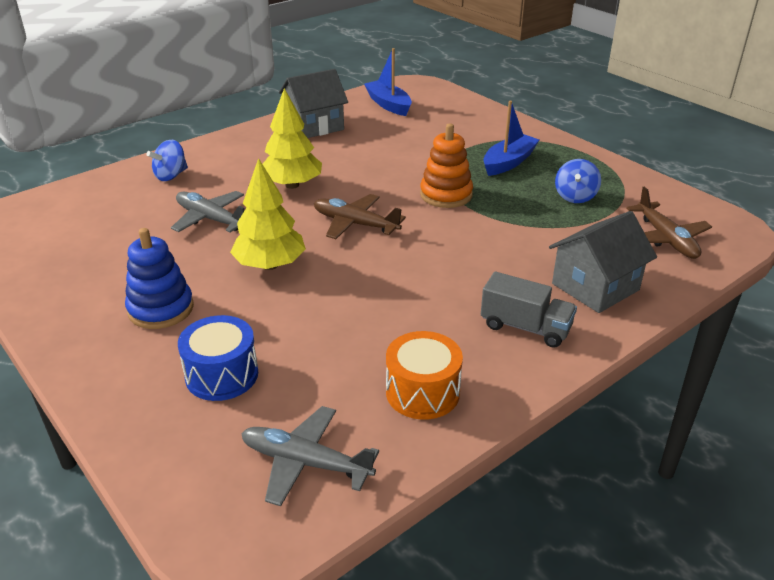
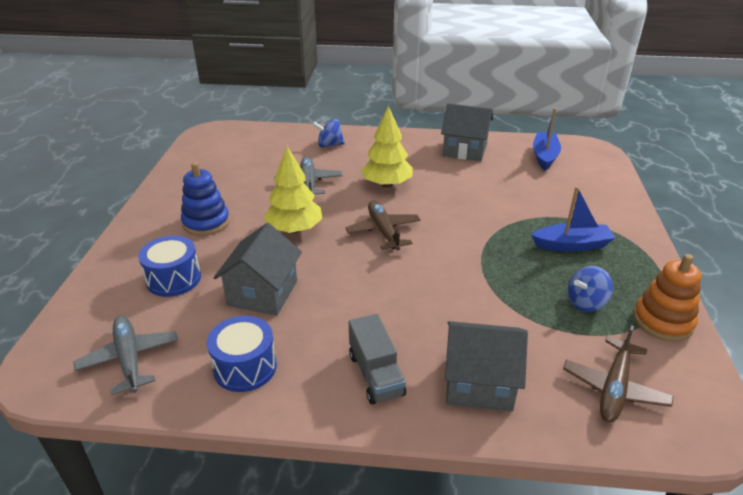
camera: 45 degrees right, 0 degrees up
(335, 331) = (263, 293): none -> grey house
(422, 392) = (245, 367): orange drum -> blue drum
(446, 195) = (478, 244): orange stacking toy -> orange stacking toy (662, 321)

